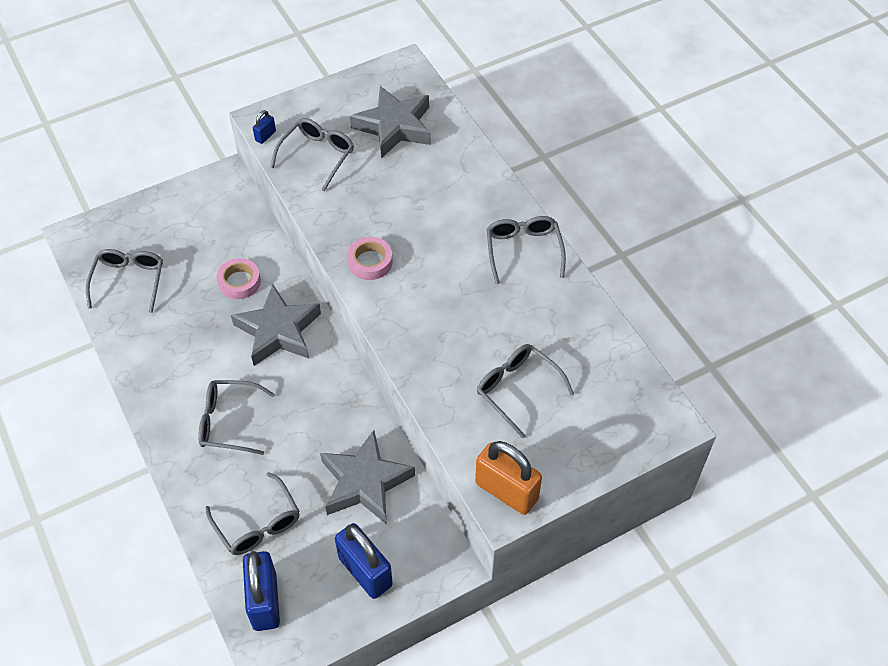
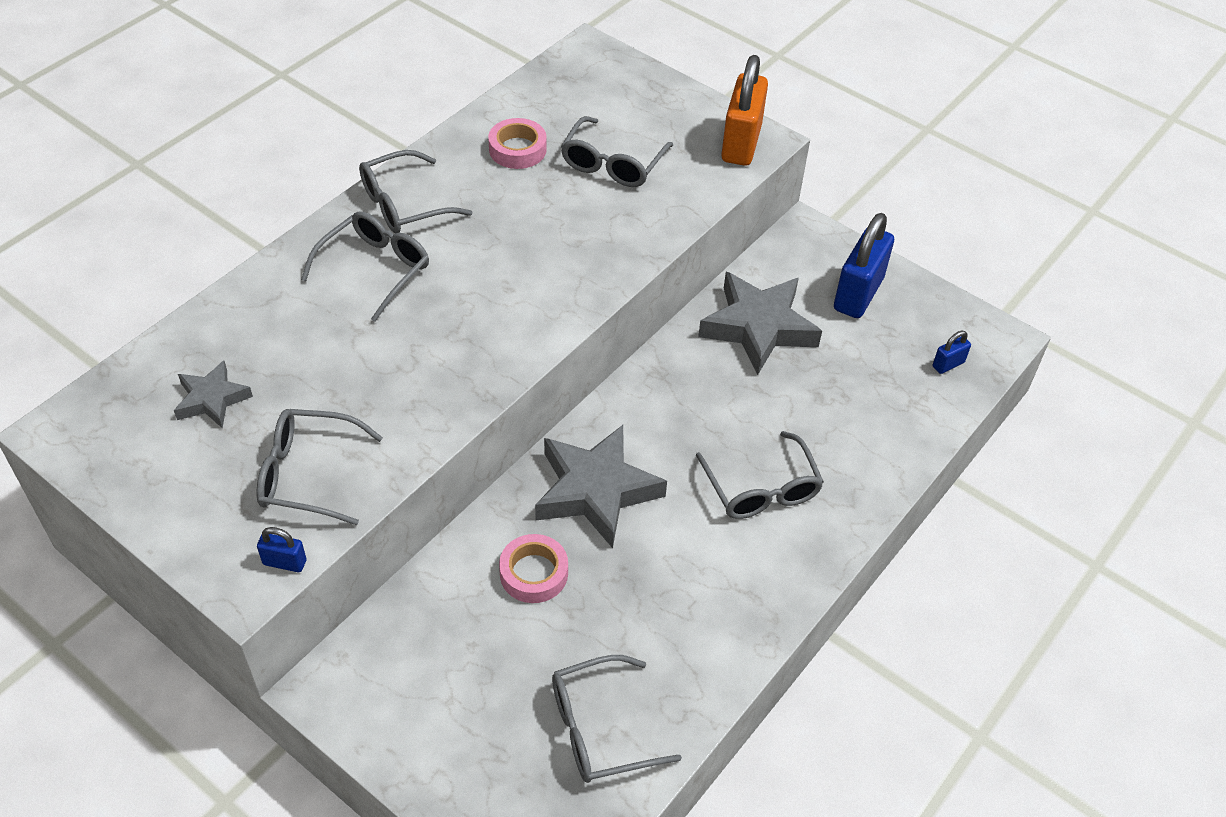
camera: 115 degrees left, 5 degrees down
(257, 523) = (869, 405): grey glasses -> grey glasses (374, 270)
(265, 601) = (948, 364): blue padlock -> blue padlock, size x0.45
(370, 262) = (491, 344): pink tape -> pink tape (517, 149)
(394, 126) = (212, 399): grey star -> grey star, size x0.55

